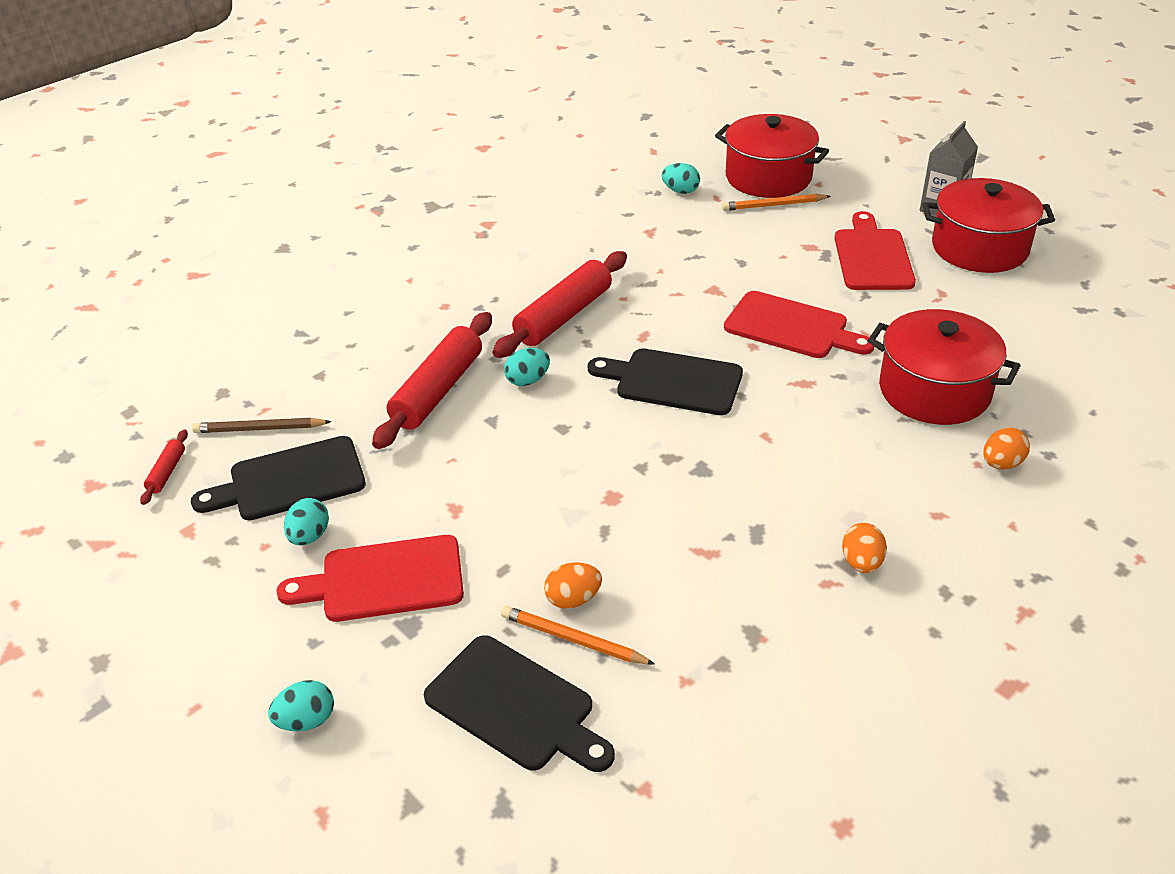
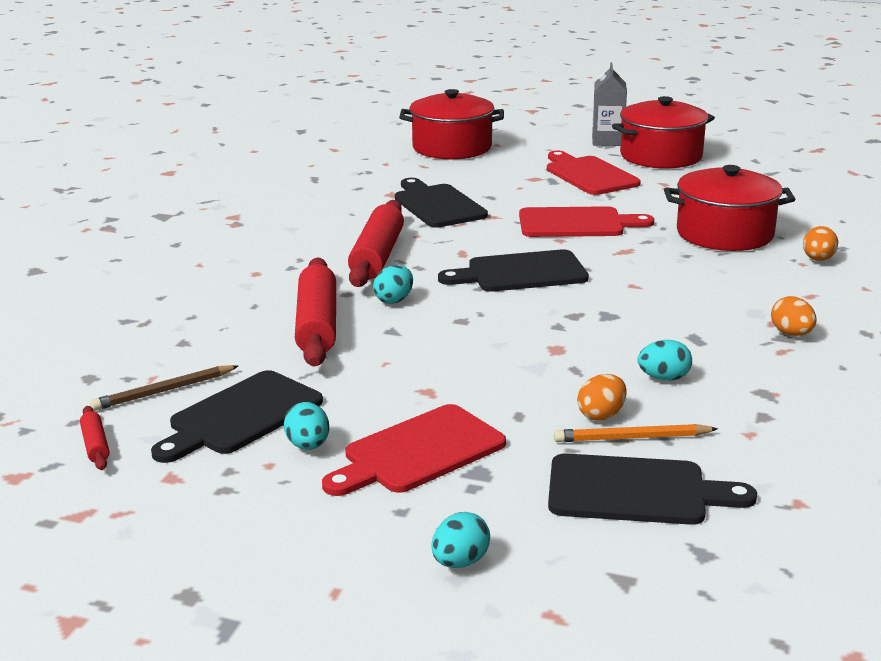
camera: 30 degrees left, 15 degrees down
(680, 191) = (387, 167): turquoise egg -> turquoise egg (663, 378)
(680, 260) = (437, 205): none -> black cutting board
(773, 205) = (476, 162): orange pencil -> none

